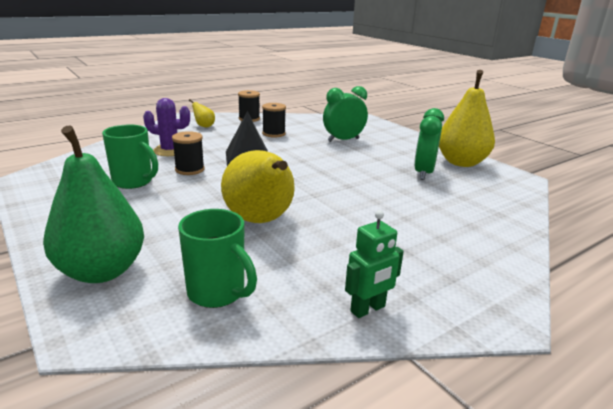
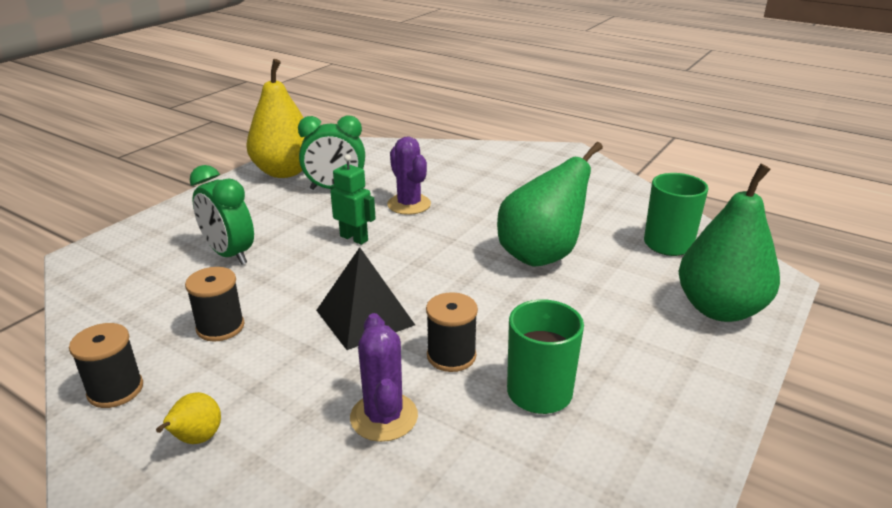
camera: 110 degrees left, 5 degrees up
(260, 221) = (541, 255): yellow pear -> green pear
(368, 309) = (612, 188): green robot -> green robot (354, 238)
(382, 192) = (409, 204): none -> purple cactus

